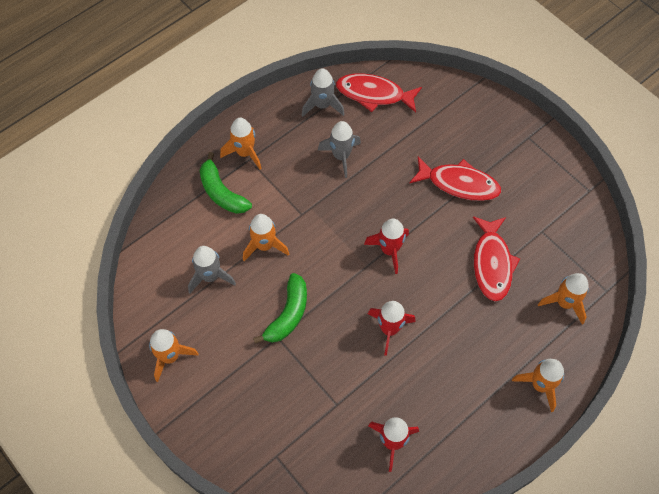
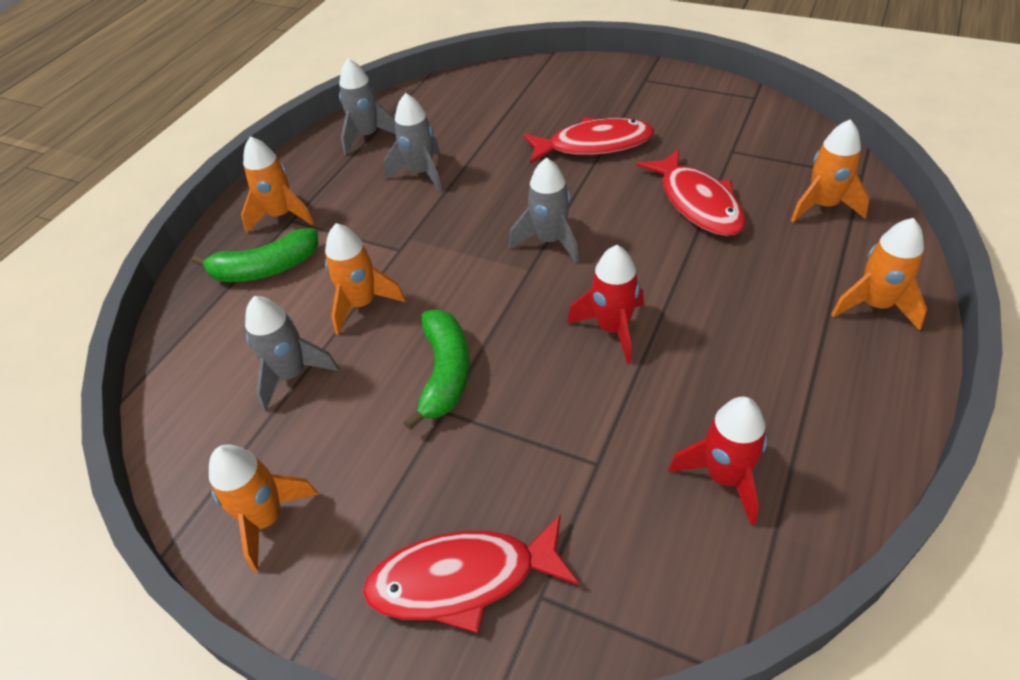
camera: 20 degrees left, 15 degrees down
(222, 192) = (265, 269): green banana -> green banana turned 45 degrees counterclockwise
(374, 94) = (429, 106): red fish -> red fish (463, 579)
(389, 250) = (550, 241): red rocket -> grey rocket

